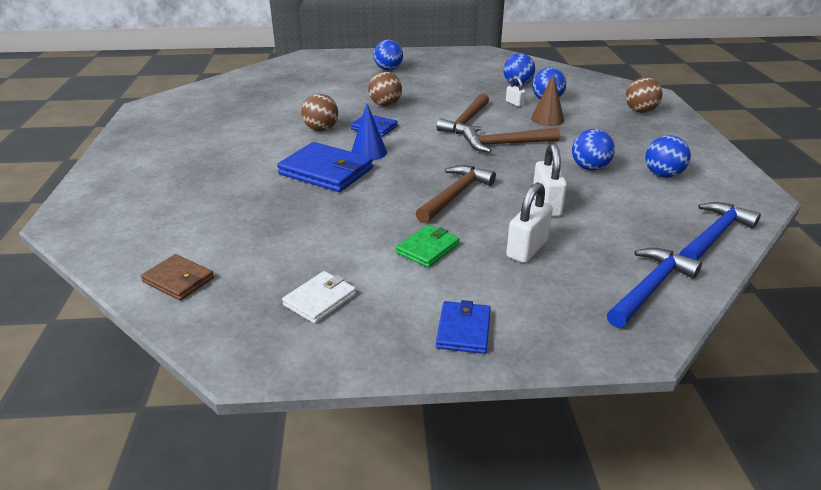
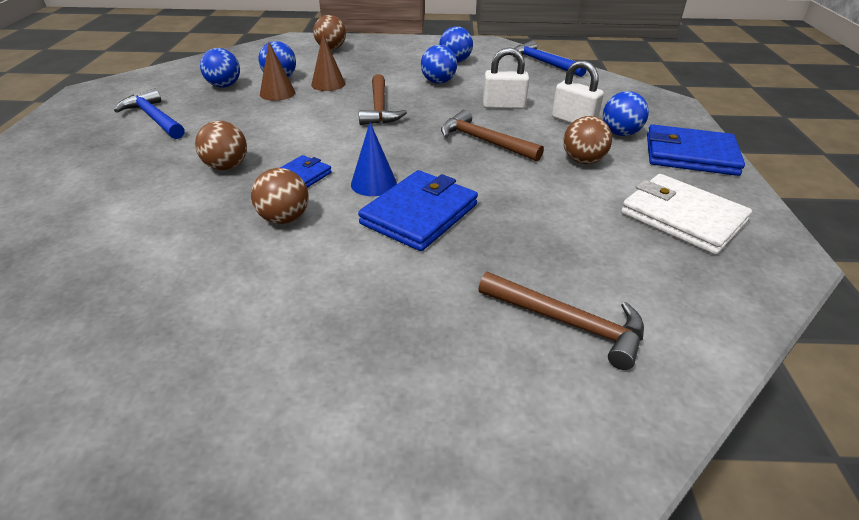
camera: 85 degrees left, 5 degrees up
(178, 280) = (689, 318): brown wallet -> none
(320, 300) = (682, 217): white wallet -> white wallet, size x1.75
(388, 69) = (84, 158): blue ball -> blue ball (620, 133)
(428, 248) = (583, 161): green wallet -> brown ball
(463, 330) = (690, 155): blue wallet -> blue wallet, size x1.75
(466, 121) = (312, 121): brown hammer -> brown hammer (568, 323)
(514, 103) = (277, 93): white padlock -> brown cone
(650, 288) = (612, 90): blue hammer -> blue hammer (154, 118)

